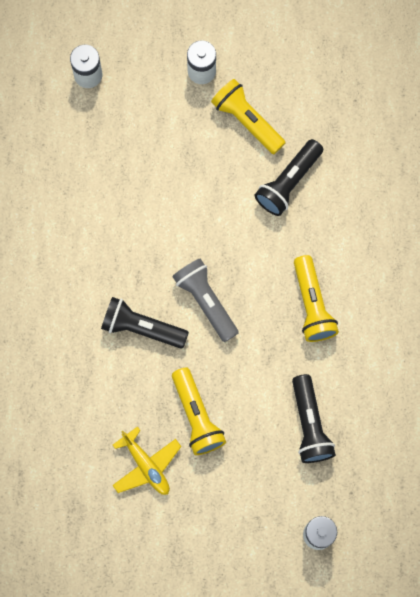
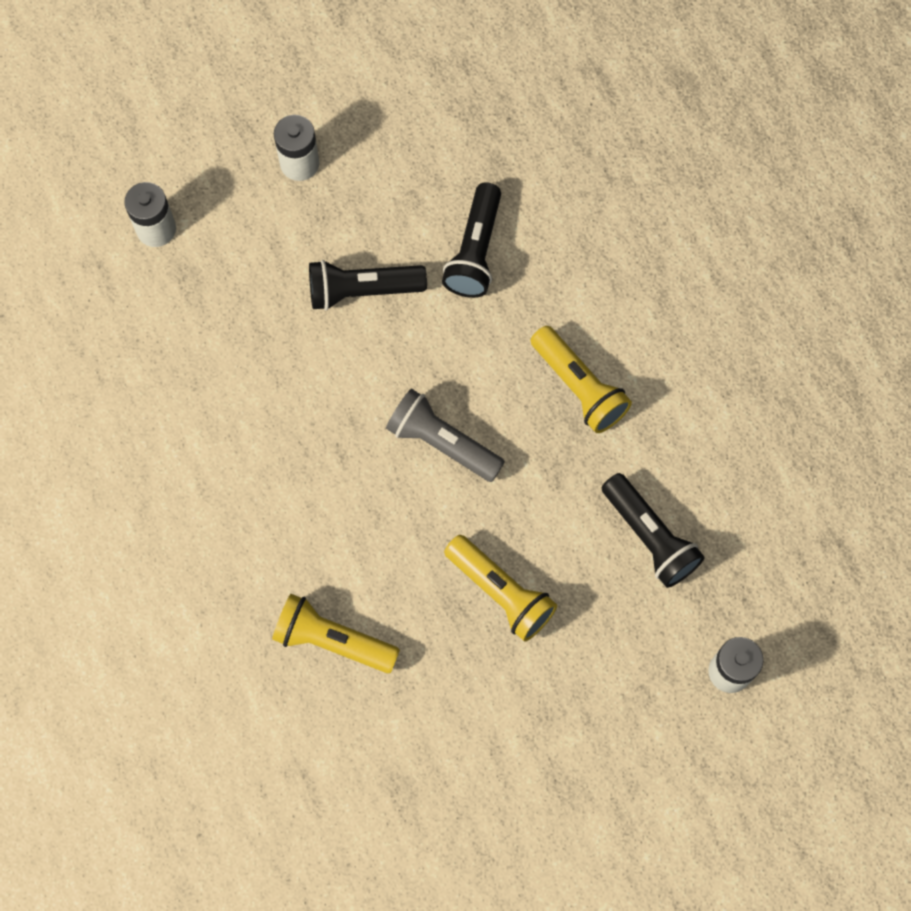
camera: 25 degrees left, 5 degrees down
(141, 327) = (375, 512): black flashlight -> black flashlight (362, 291)
(146, 465) = (466, 686): yellow plane -> none
(247, 120) = (386, 199): yellow flashlight -> yellow flashlight (332, 640)

